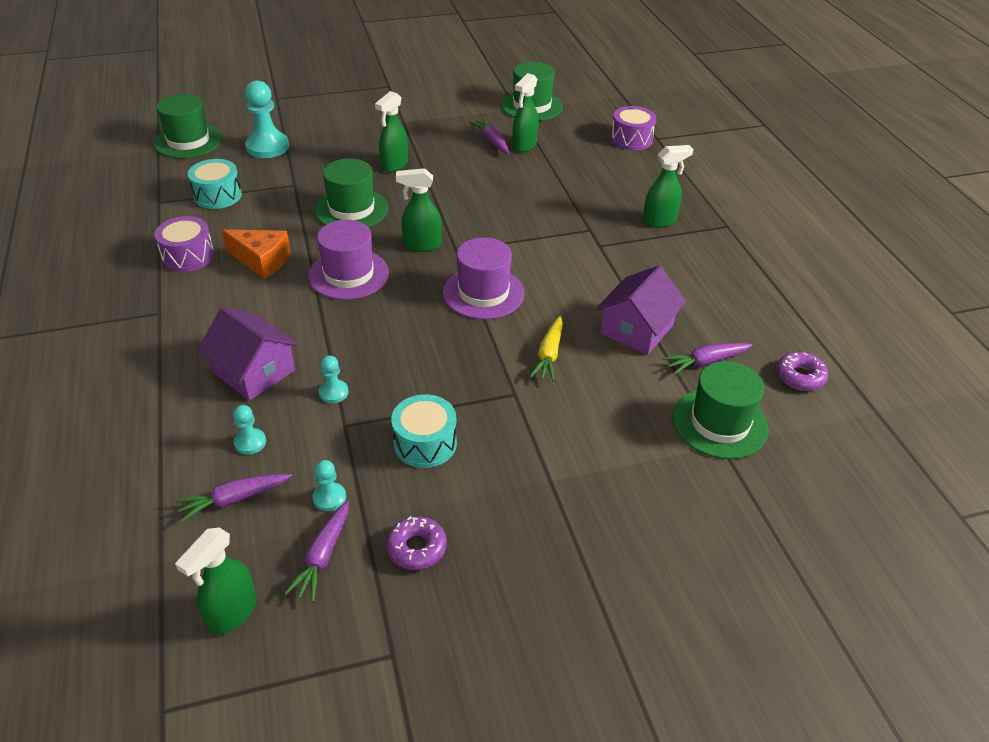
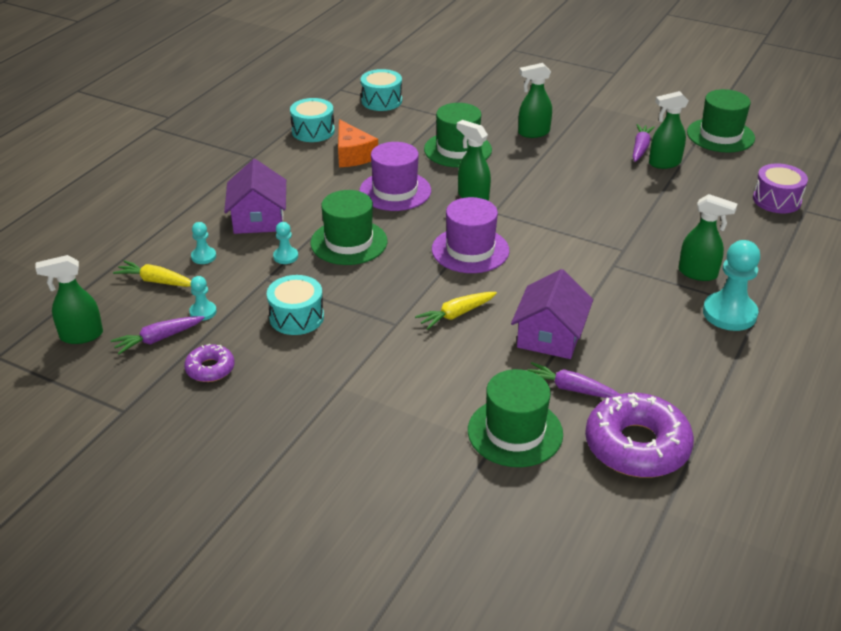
camera: 45 degrees right, 5 degrees down
(188, 141) = (411, 56): green hat -> green hat (349, 242)
(188, 256) = (313, 131): purple drum -> turquoise drum
(234, 499) = (156, 281): purple carrot -> yellow carrot
(267, 147) = (459, 82): turquoise pawn -> turquoise pawn (729, 313)
(636, 329) = (550, 336): purple house -> purple house turned 60 degrees counterclockwise
(800, 376) = (637, 446): purple donut -> purple donut, size x1.98

